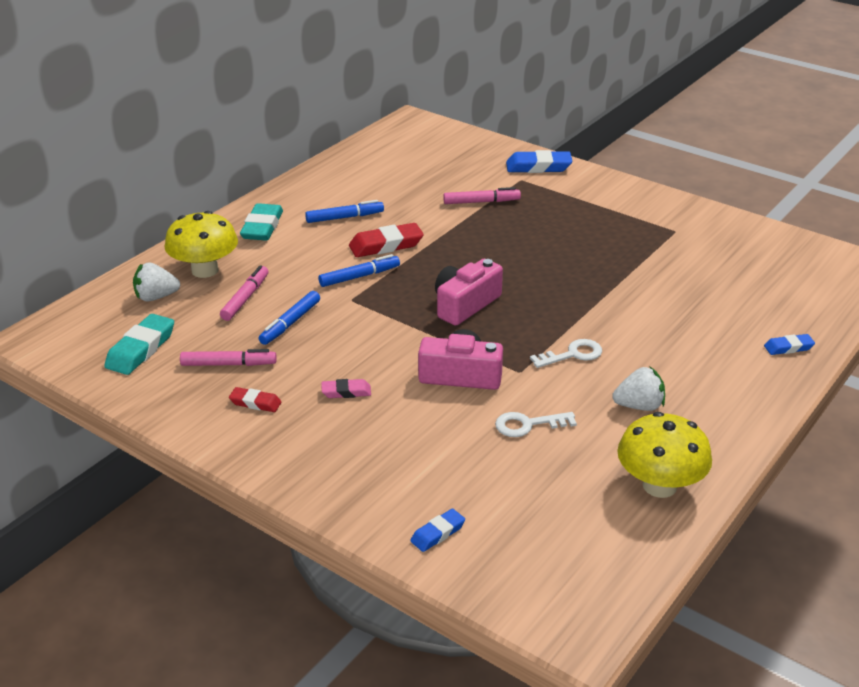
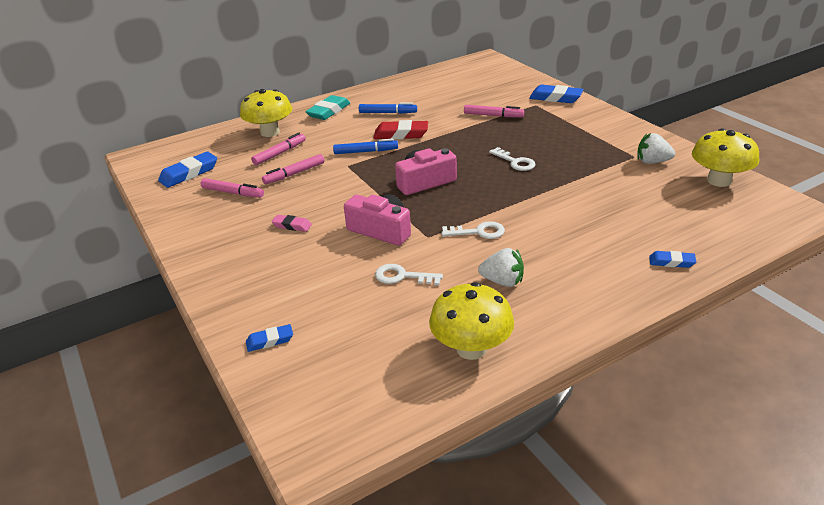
camera: 25 degrees right, 0 degrees up
(141, 349) = (189, 173): turquoise eraser -> blue eraser
(156, 297) = (226, 144): white strawberry -> white strawberry (652, 162)
(255, 403) = (227, 221): red eraser -> none
(290, 323) = (294, 174): blue marker -> pink marker
(551, 260) = (515, 162): none -> white key
(777, 246) = (719, 180): none -> yellow mushroom

